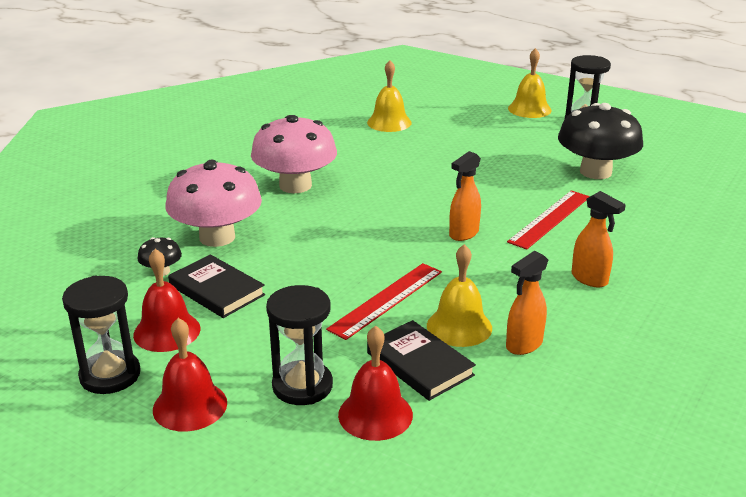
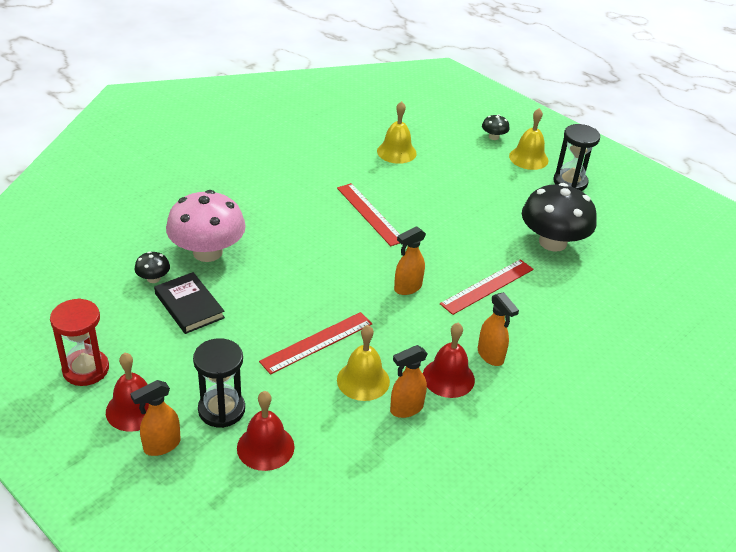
camera: 10 degrees right, 10 degrees up
(110, 375) = (86, 369): black hourglass -> red hourglass
(167, 331) = (139, 337): red bell -> red bell (448, 377)
(242, 438) = (161, 445): none -> orange spray bottle
(295, 185) = (289, 209): pink mushroom -> none
(387, 177) = (370, 214): none -> red ruler
(420, 364) = (317, 409): black book -> none
(484, 97) = (493, 137): none -> black mushroom

